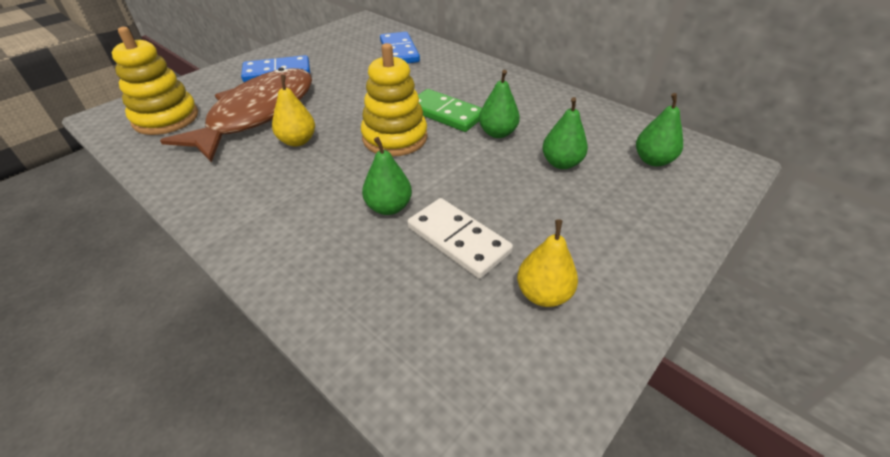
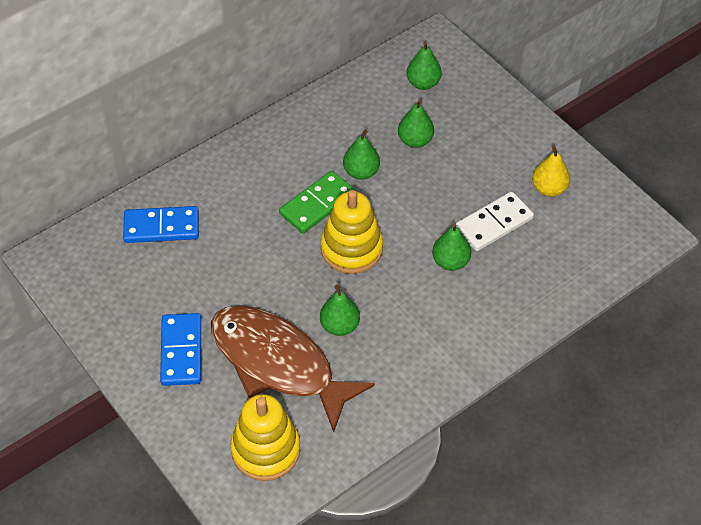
camera: 80 degrees left, 10 degrees up
(297, 141) = (339, 326): yellow pear -> green pear

